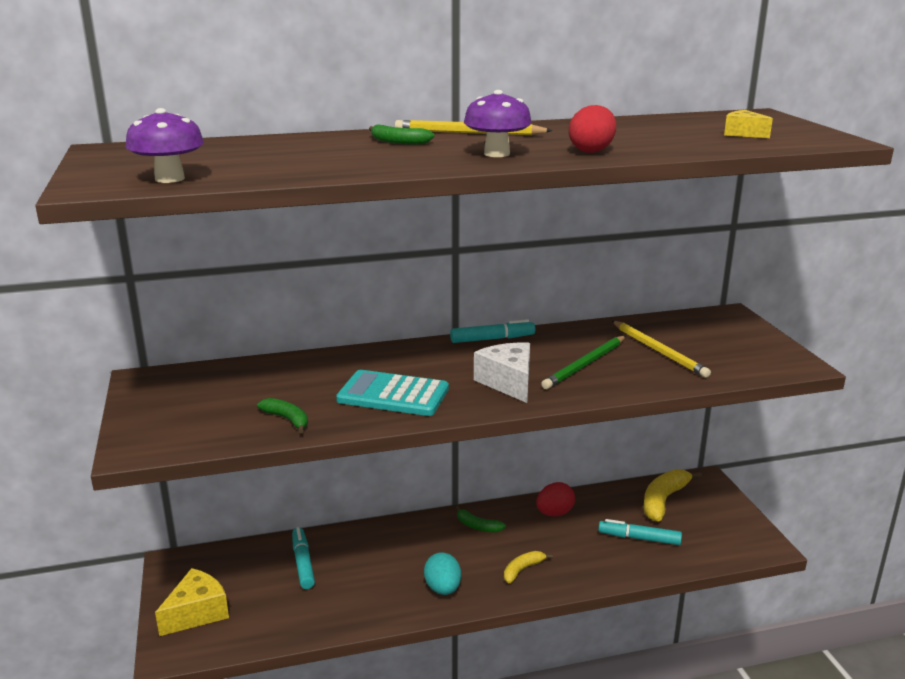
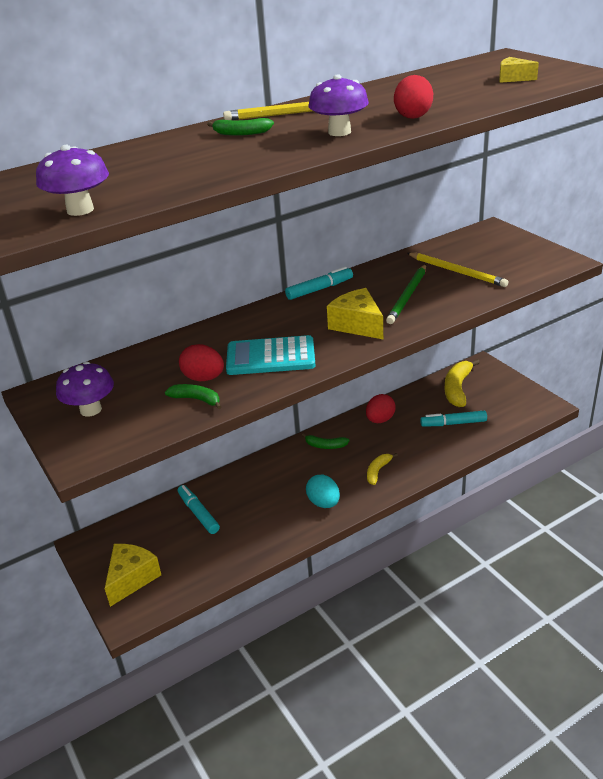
camera: 15 degrees left, 10 degrees up
(179, 405) = (91, 410): none -> purple mushroom
(310, 400) = (204, 378): none -> red egg
(508, 382) = (357, 325): white cheese -> yellow cheese

